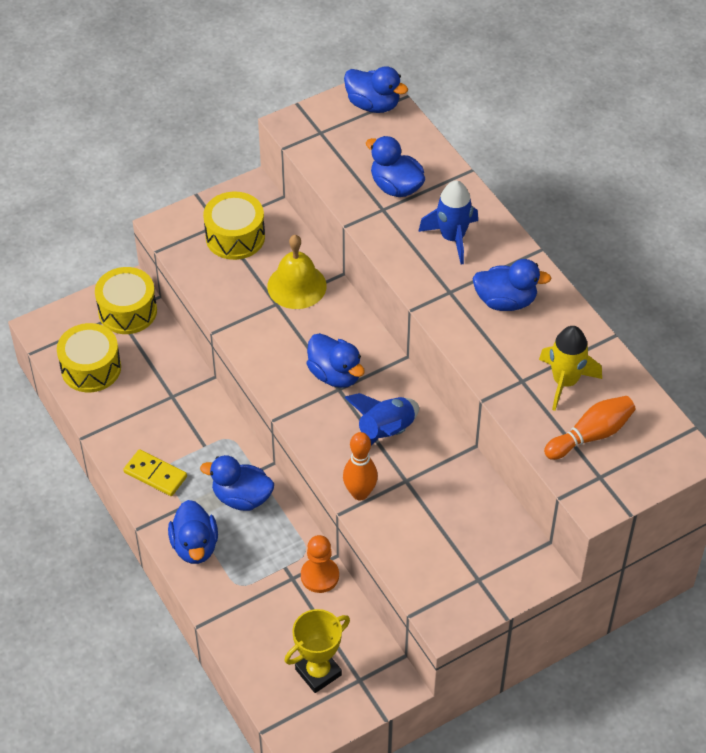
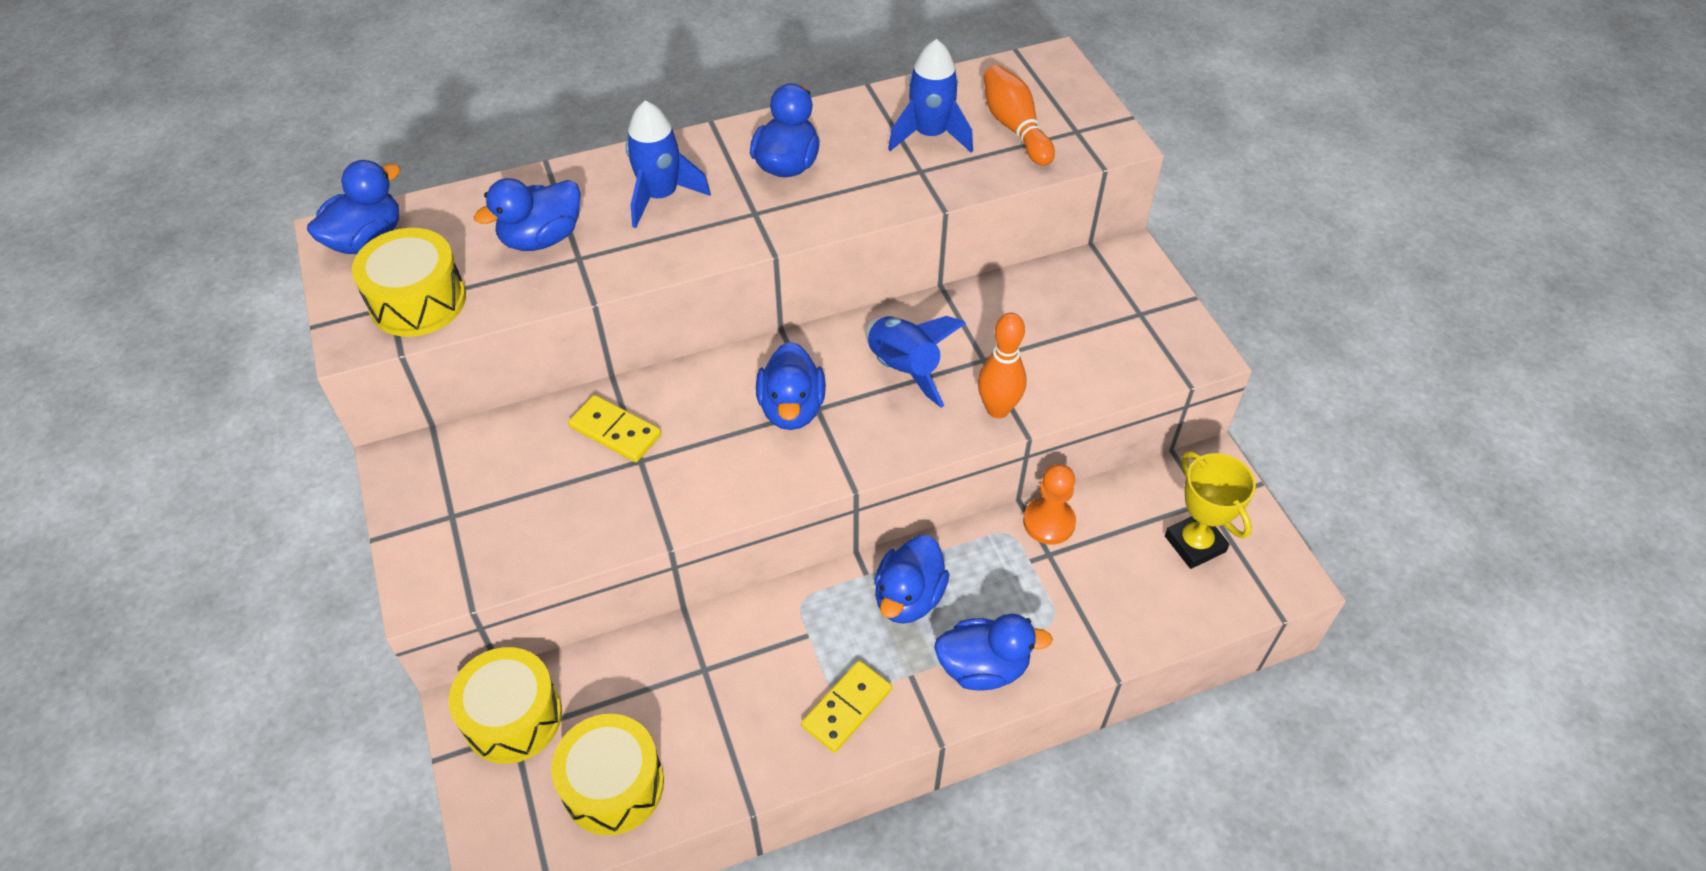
camera: 80 degrees left, 0 degrees up
(235, 237) = (488, 496): yellow drum -> yellow drum (418, 301)
(296, 286) = (615, 431): yellow bell -> yellow domino
(335, 374) = (792, 408): blue duck -> blue duck turned 120 degrees clockwise
(565, 382) = (930, 135): yellow rocket -> blue rocket

